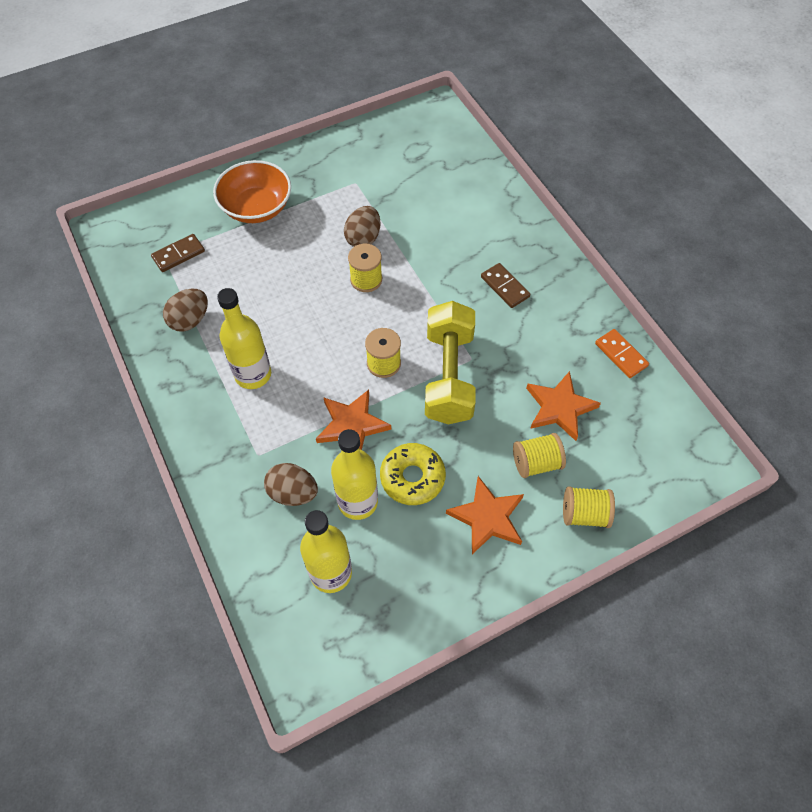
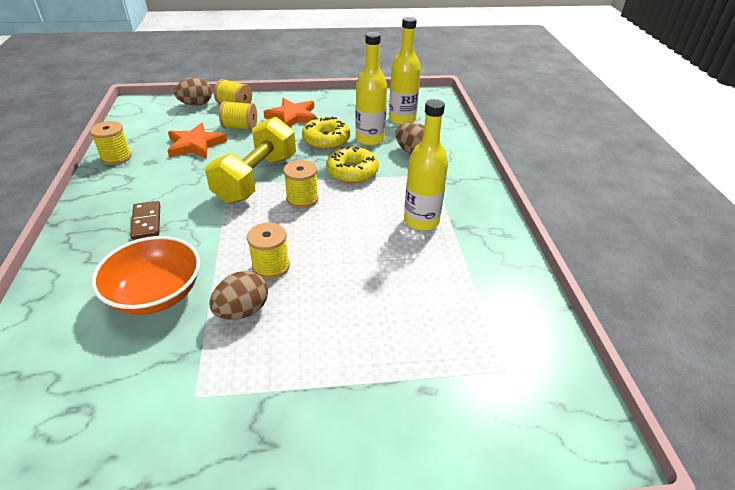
camera: 160 degrees left, 20 degrees down
(178, 254) = (483, 364): brown domino -> none
(190, 320) = (476, 282): brown egg -> brown egg (196, 104)
(256, 207) = (356, 403): orange bowl -> orange bowl (156, 294)
(352, 425) = (352, 172): orange star -> yellow donut
(621, 355) = (116, 157): orange domino -> yellow spool

